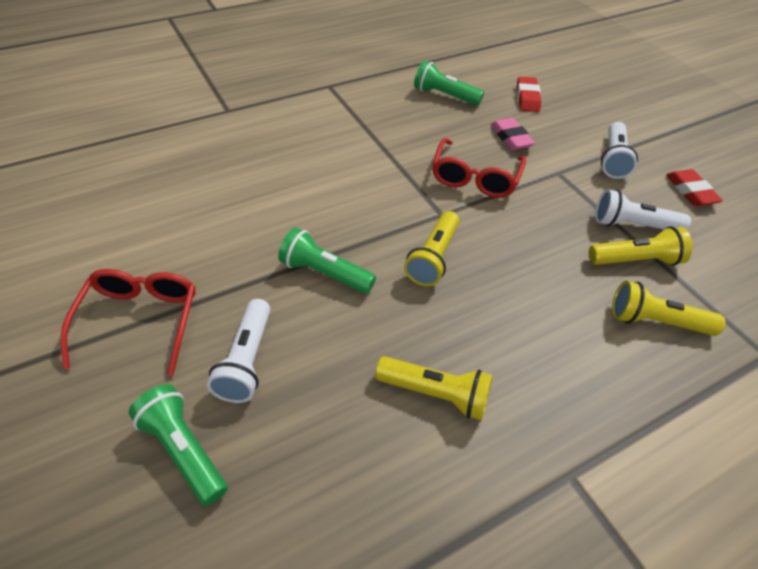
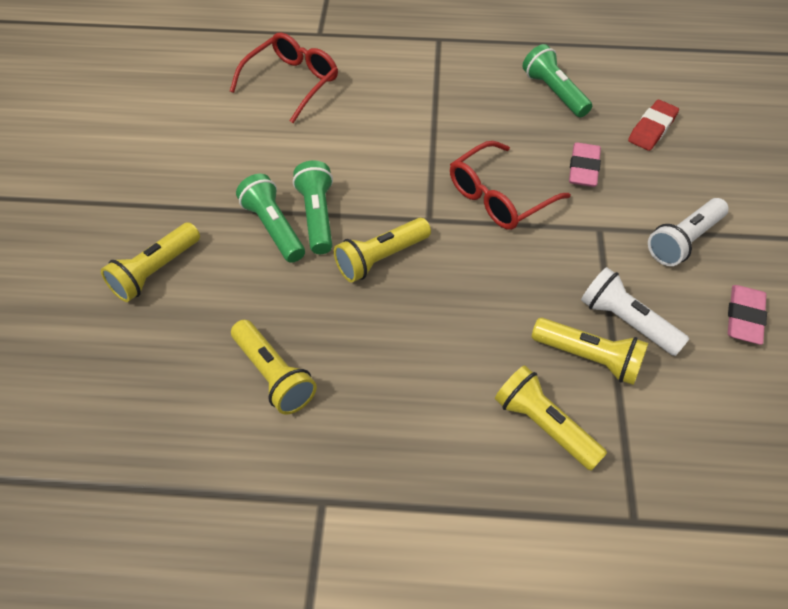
camera: 35 degrees right, 5 degrees up
(140, 321) = (106, 202): red glasses -> red glasses (292, 83)
(183, 450) = (63, 315): green flashlight -> green flashlight (317, 216)
(247, 360) = (155, 271): white flashlight -> yellow flashlight
(690, 191) = (744, 318): red eraser -> pink eraser

